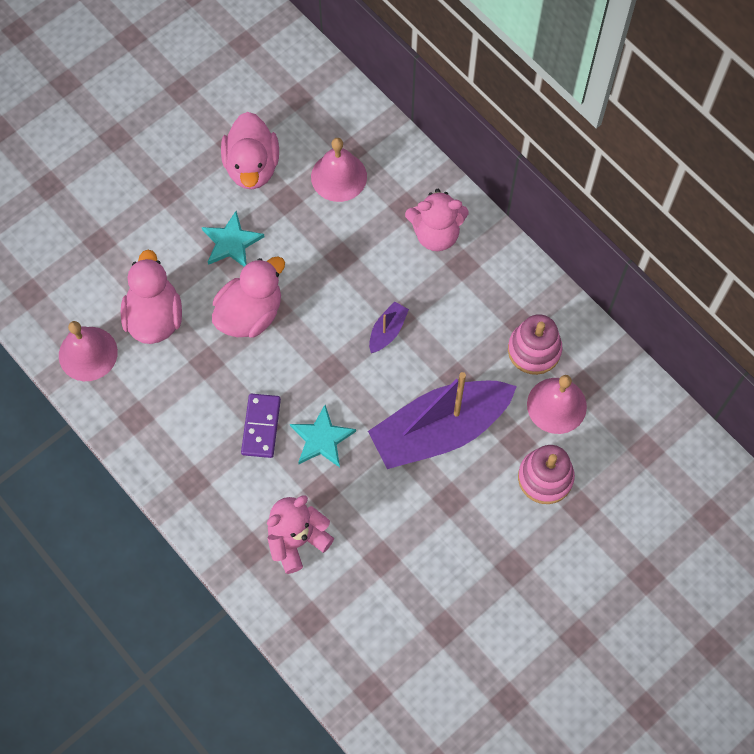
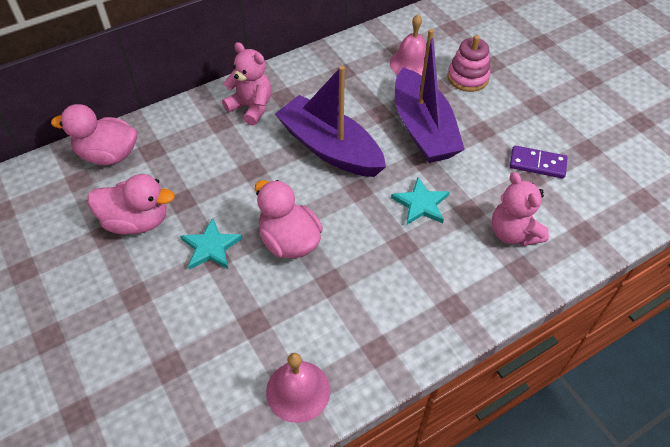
camera: 80 degrees left, 15 degrees down
(155, 317) = (272, 321): pink duck -> pink duck (108, 155)
(261, 426) = (403, 246): purple domino -> purple domino (537, 164)
(339, 176) = (174, 160): pink bell -> none
(387, 331) = (330, 148): purple boat -> purple boat, size x2.49
(436, 234) = (251, 107): pink teddy bear -> pink teddy bear turned 60 degrees counterclockwise
(534, 350) = (365, 68): pink stacking toy -> none

